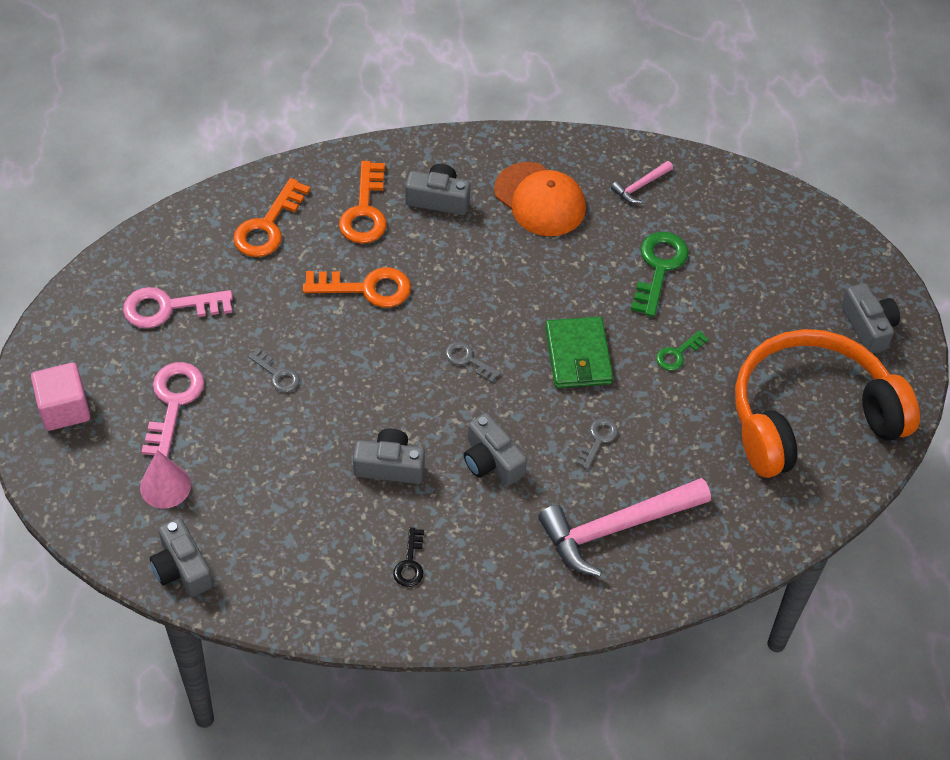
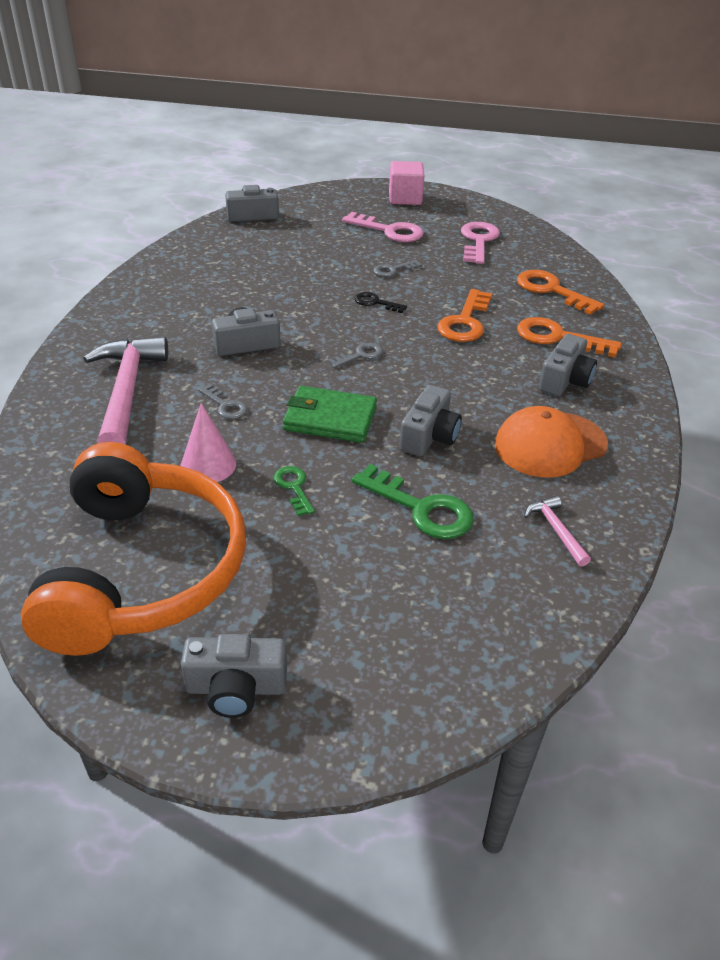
camera: 110 degrees right, 15 degrees down
(165, 486) = (320, 219): pink cone -> pink cone (208, 465)
(389, 466) = (276, 299): grey camera -> grey camera (429, 436)
(410, 563) = (183, 290): black key -> black key (375, 303)

